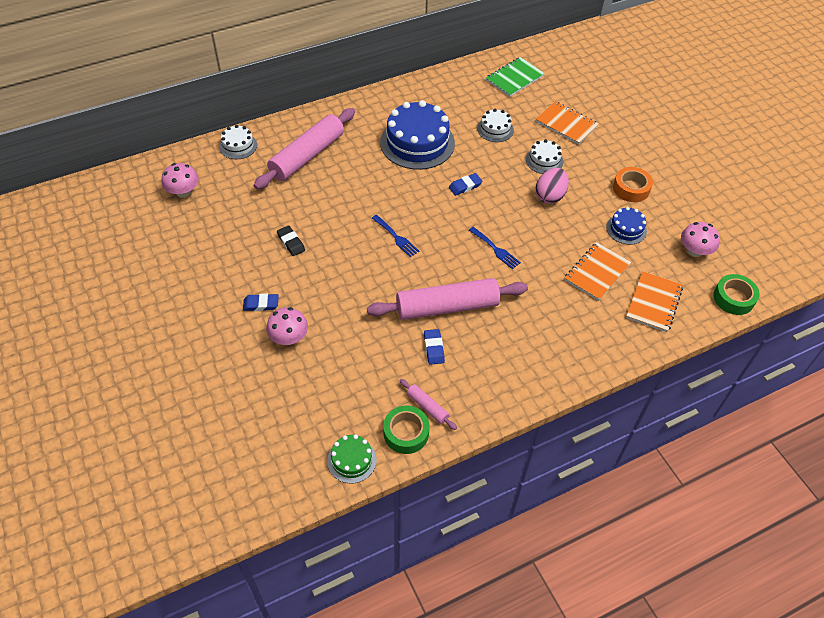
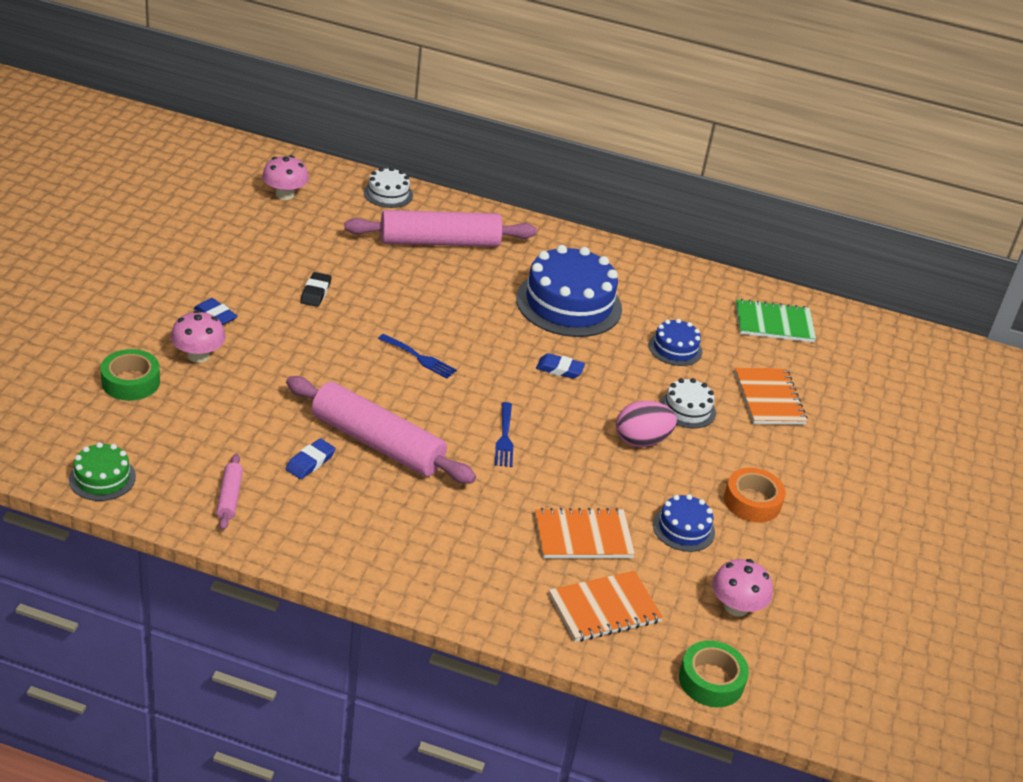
camera: 40 degrees right, 15 degrees down
(396, 237) = (419, 358): blue fork -> blue fork turned 60 degrees counterclockwise
(406, 433) = (179, 499): green tape -> green tape (130, 382)
(495, 129) = (675, 348): white cake -> blue cake

